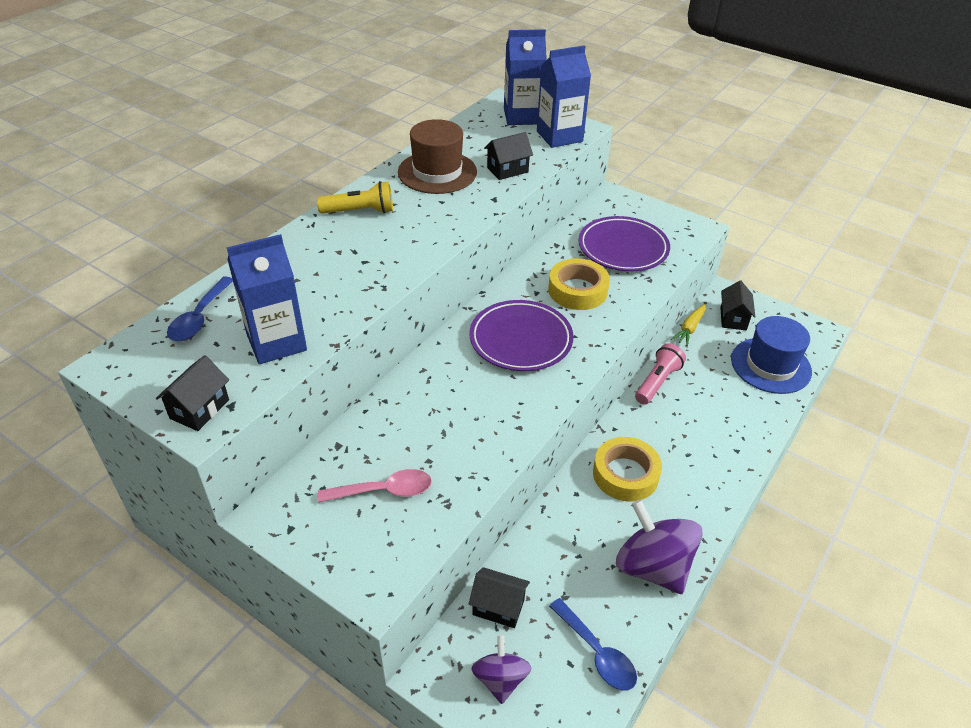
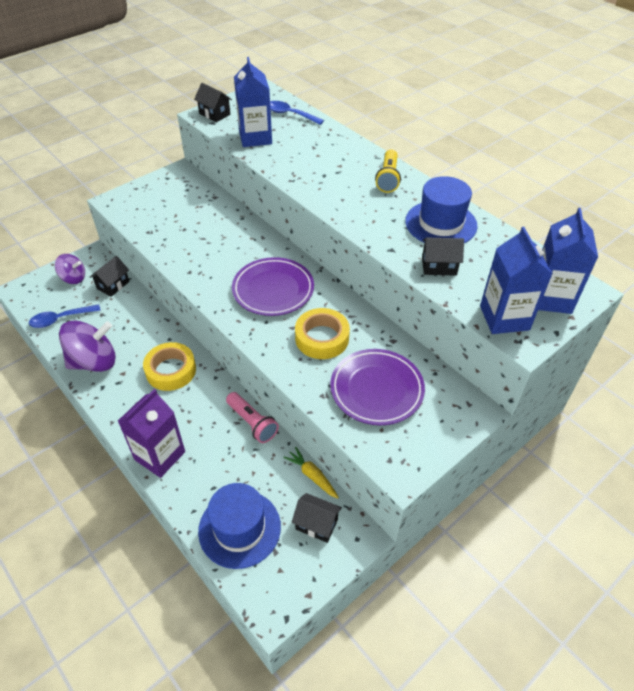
camera: 105 degrees right, 5 degrees up
(384, 491) = (172, 210): pink spoon -> none
(437, 172) = (441, 223): brown hat -> blue hat
(507, 170) = (439, 266): black house -> black house turned 75 degrees counterclockwise
(739, 447) = (160, 455): none -> purple carton

